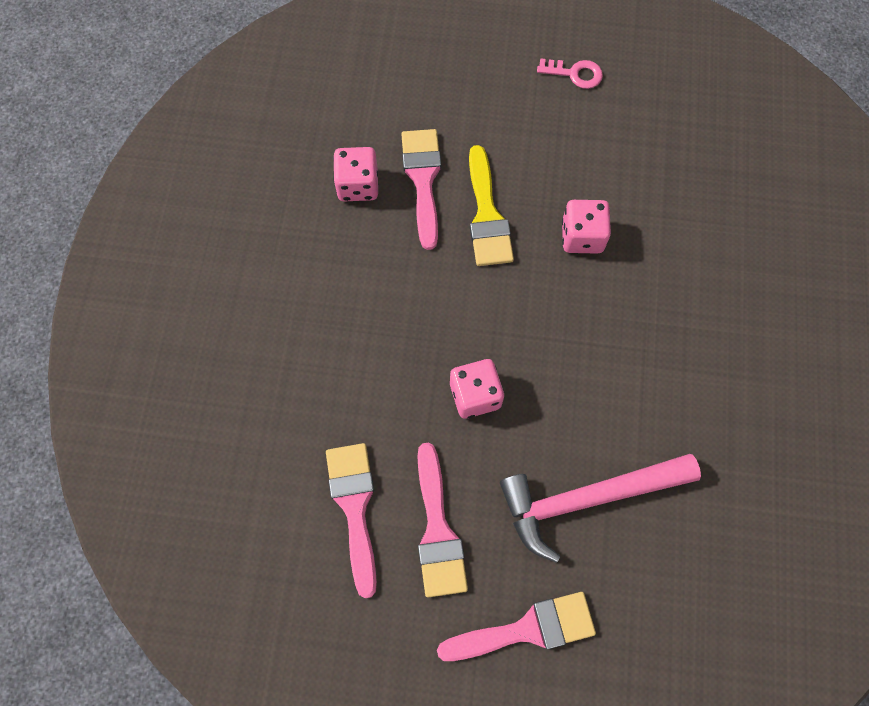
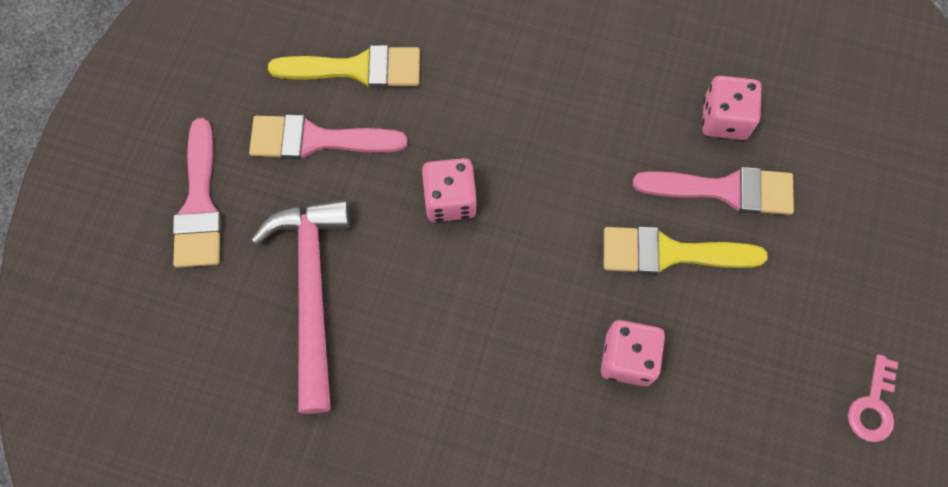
camera: 100 degrees right, 0 degrees up
(355, 507) = (357, 69): pink brush -> yellow brush

